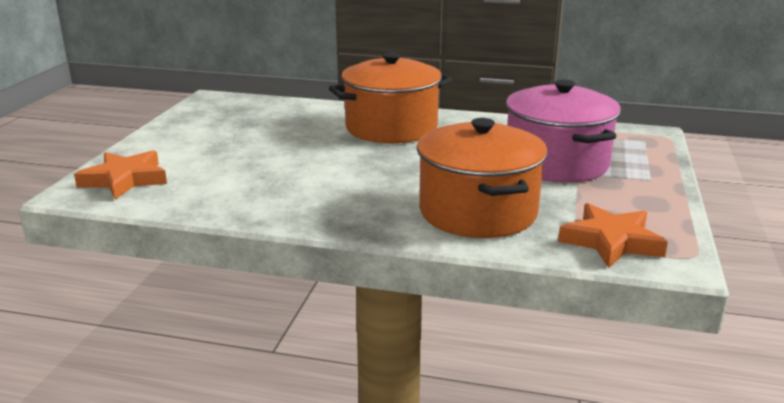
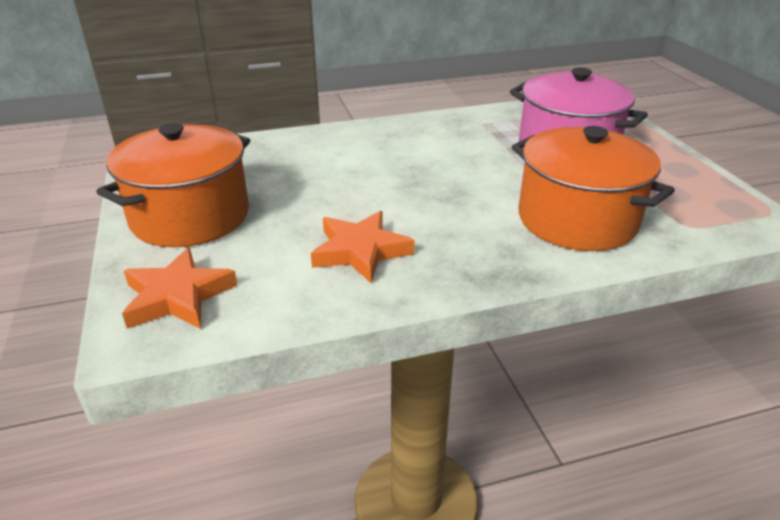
camera: 30 degrees left, 10 degrees up
(391, 128) = (384, 147): orange pot -> orange pot (190, 216)
(611, 241) = (706, 216): orange star -> orange star (360, 251)

